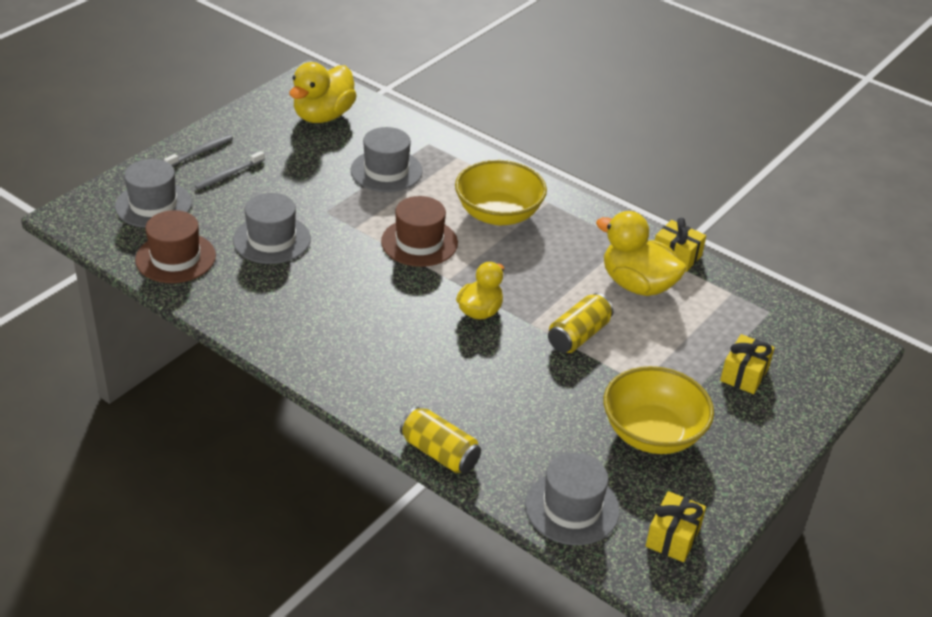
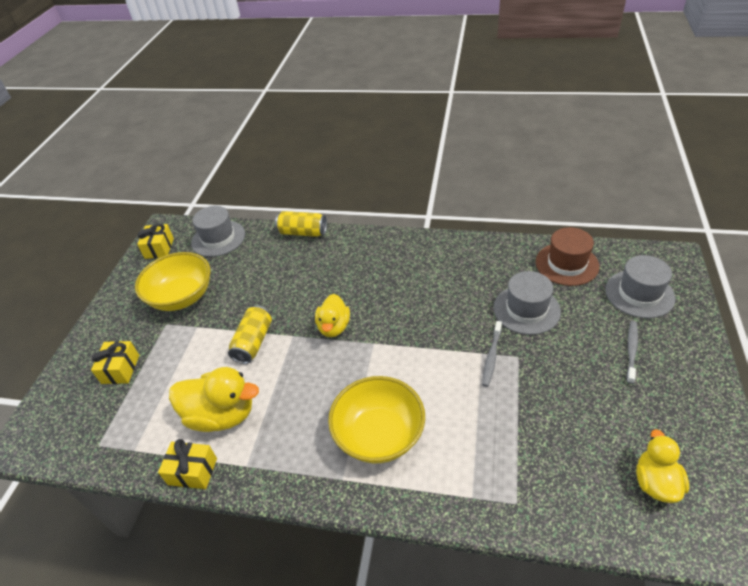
camera: 160 degrees right, 5 degrees up
(200, 152) = (685, 362): grey toothbrush -> grey toothbrush (491, 356)
(323, 116) = (655, 482): yellow duck -> yellow duck, size x0.64
(386, 171) = (518, 434): grey hat -> none
(419, 242) = (421, 365): brown hat -> none

